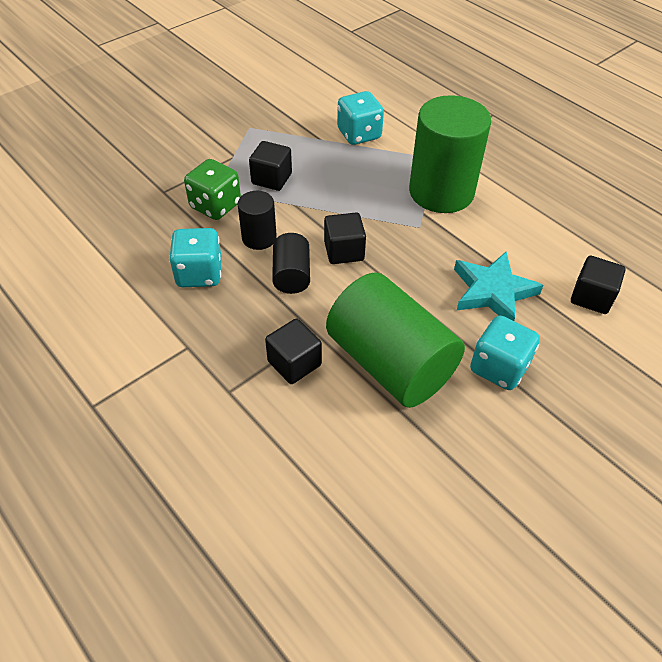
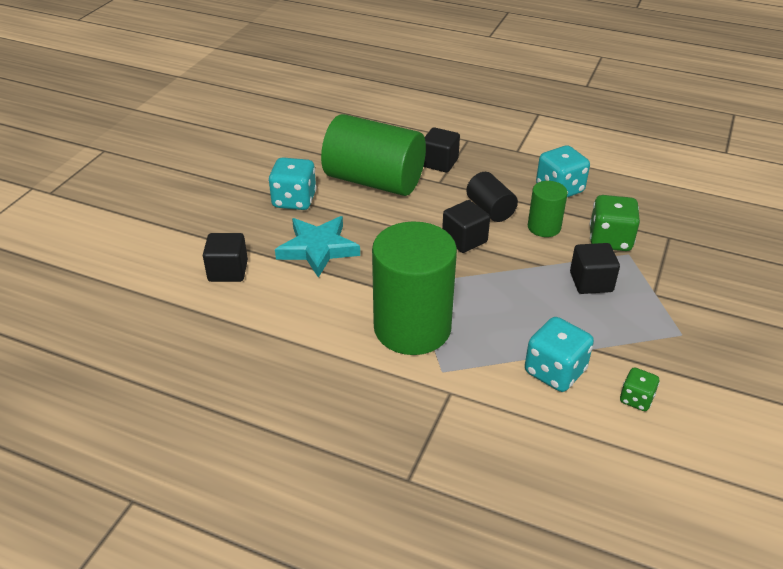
camera: 155 degrees right, 10 degrees down
(259, 238) = (544, 227): black cylinder -> green cylinder
(322, 106) = (636, 399): none -> green dice

